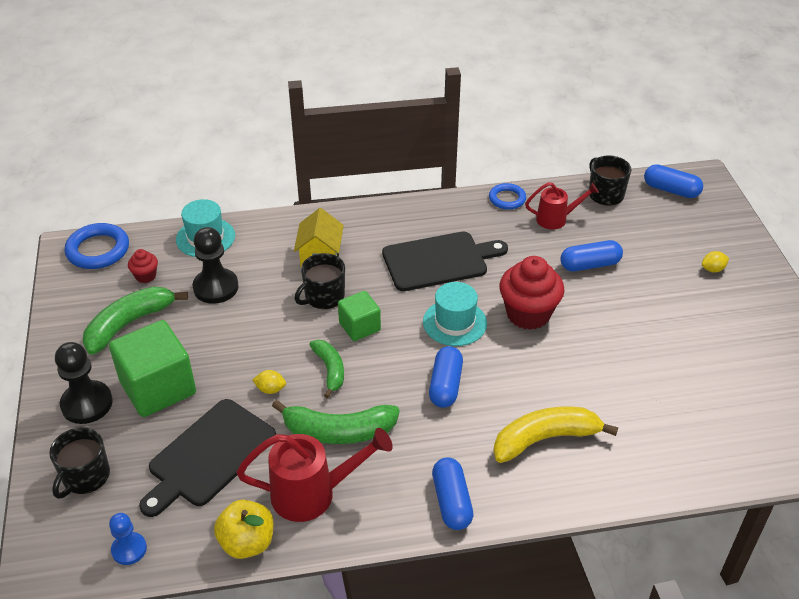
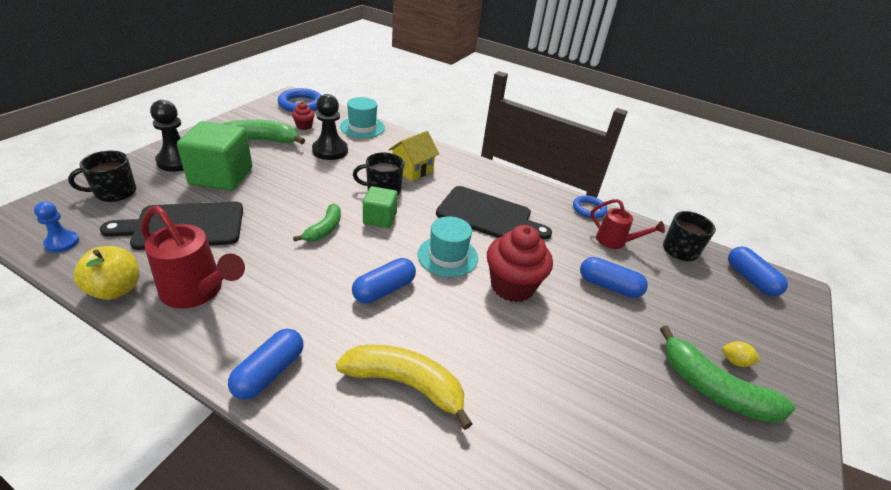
camera: 35 degrees right, 5 degrees down
(270, 389) = (274, 216): yellow lemon -> none
(338, 431) = (273, 266): green banana -> green banana (714, 389)

